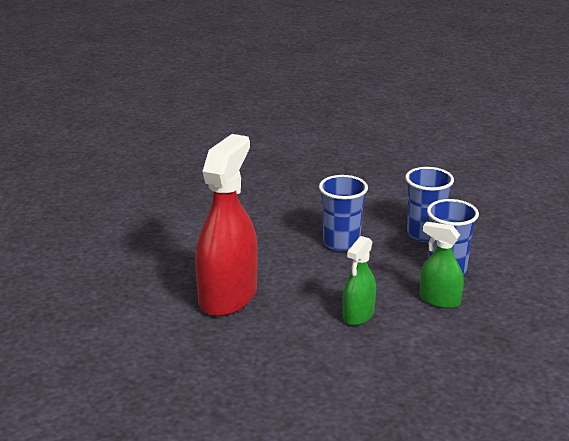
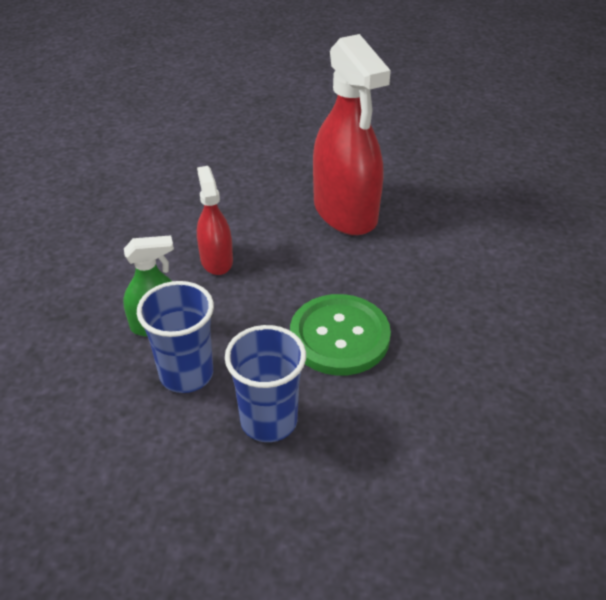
camera: 135 degrees right, 15 degrees up
(341, 243) = (339, 337): blue cup -> green button
(358, 315) = (216, 260): green spray bottle -> red spray bottle

